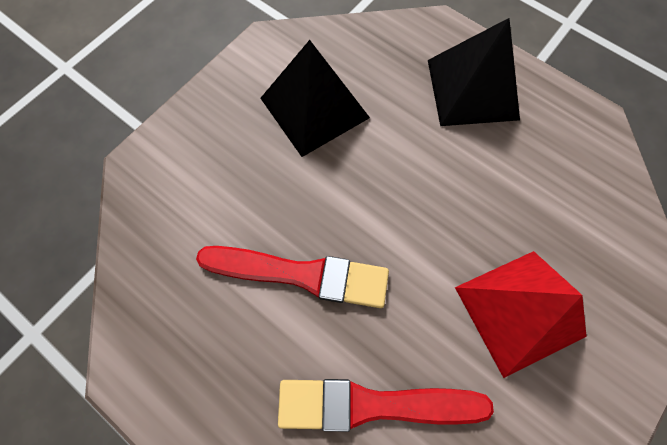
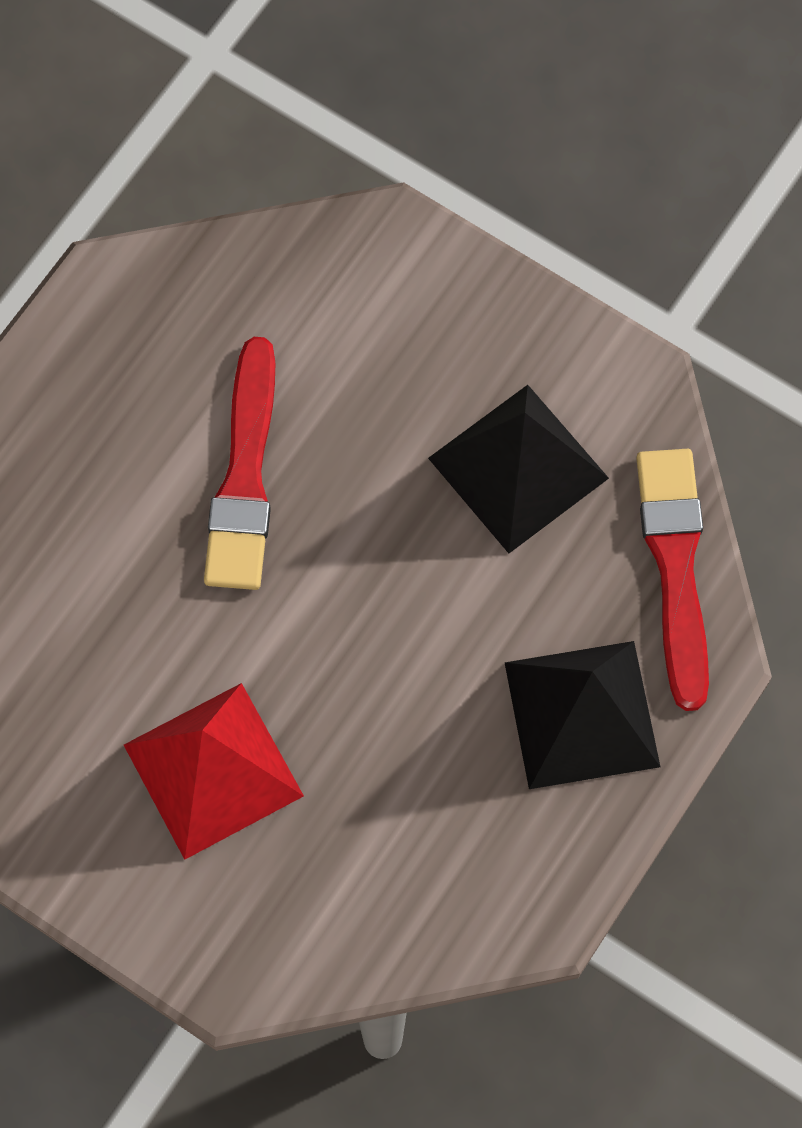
camera: 85 degrees right, 0 degrees up
(374, 404) = (82, 583): red brush -> red brush (675, 568)

